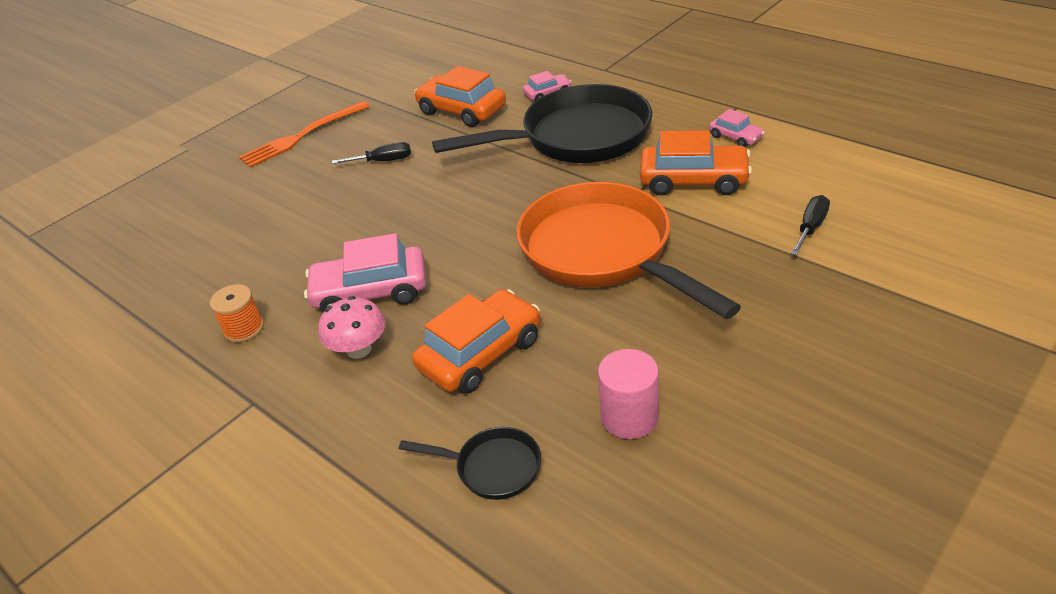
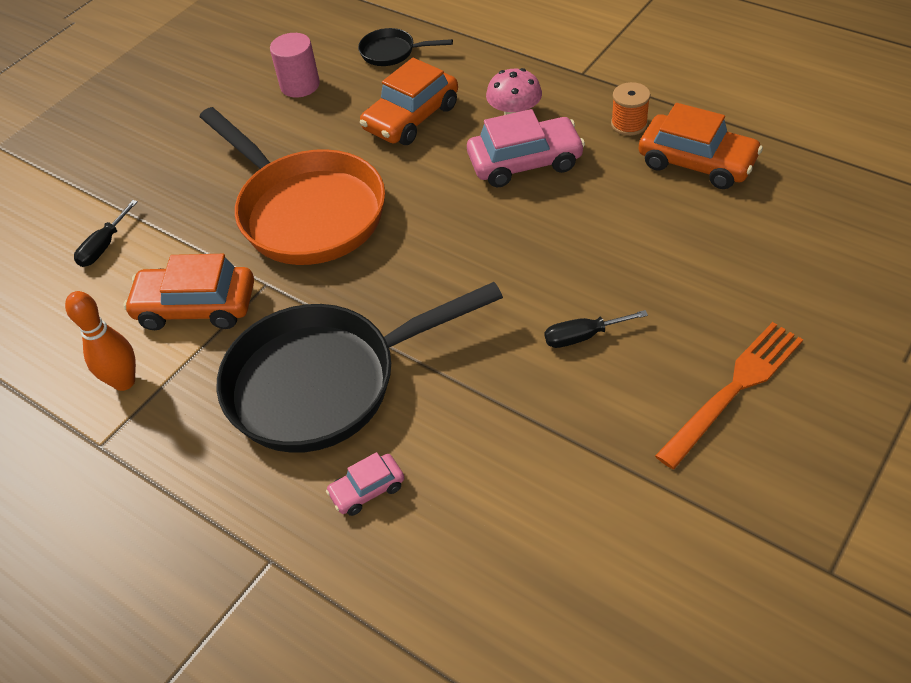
camera: 175 degrees right, 10 degrees up
(461, 111) = (499, 448): orange car -> orange car (696, 162)
(736, 137) = (124, 381): pink car -> orange bowling pin

